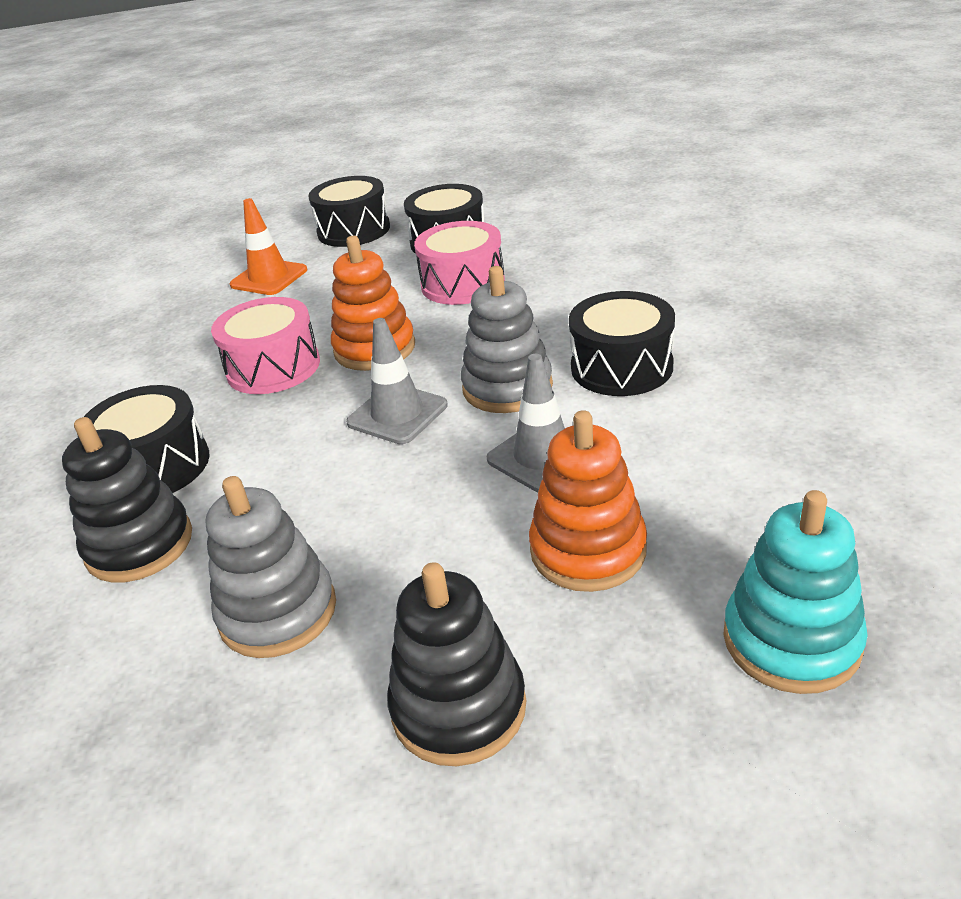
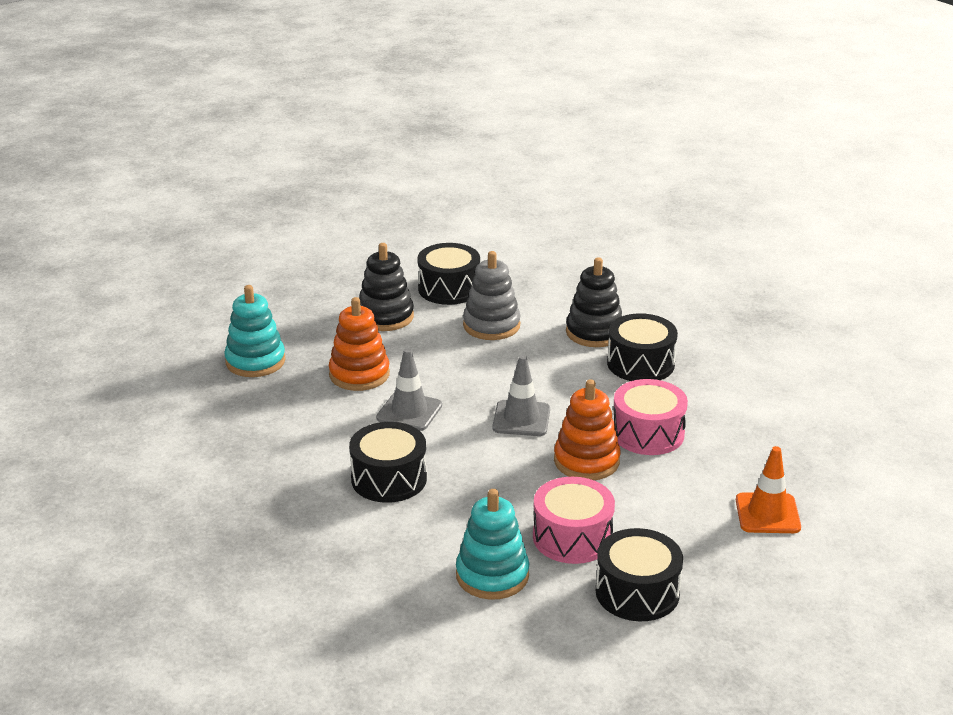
camera: 150 degrees right, 5 degrees down
(354, 230) = (761, 593): black drum -> black drum (449, 289)
(507, 387) = (461, 449): grey stacking toy -> none
(564, 266) = (492, 575): none -> turquoise stacking toy

